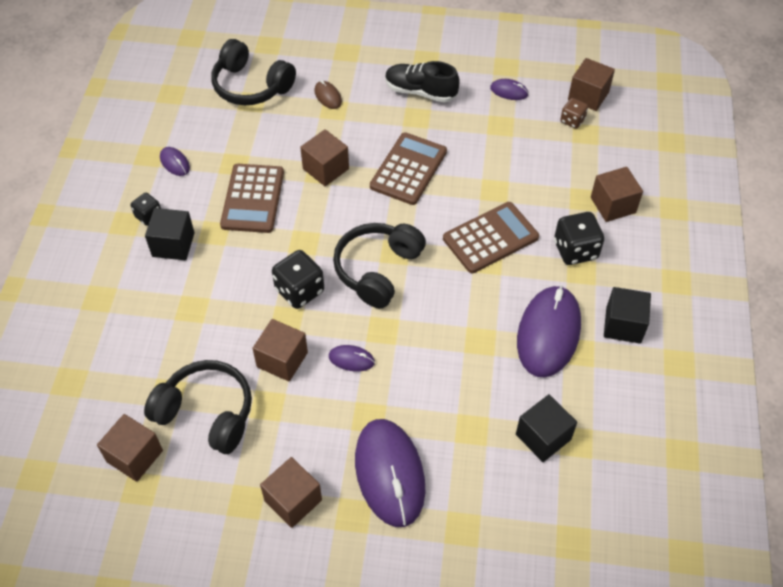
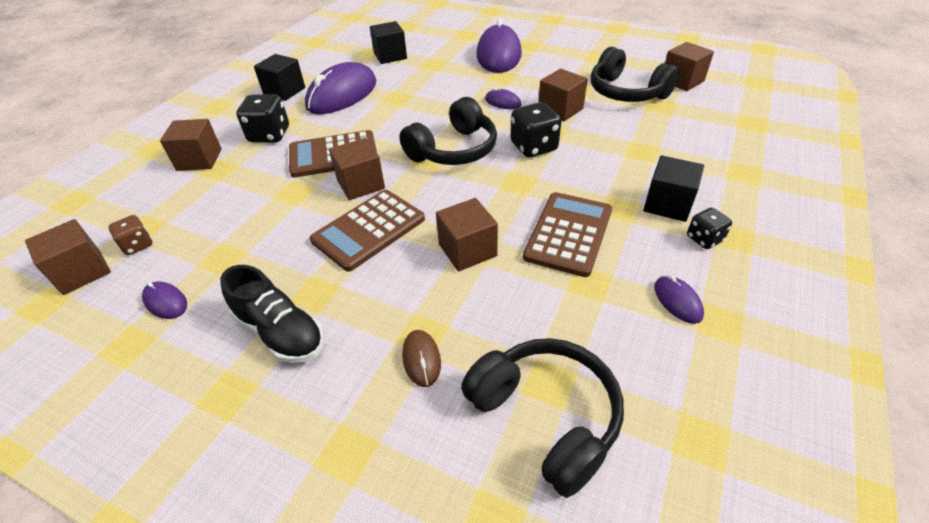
camera: 160 degrees left, 10 degrees down
(293, 500) = (566, 53): brown cube -> brown cube (360, 184)

